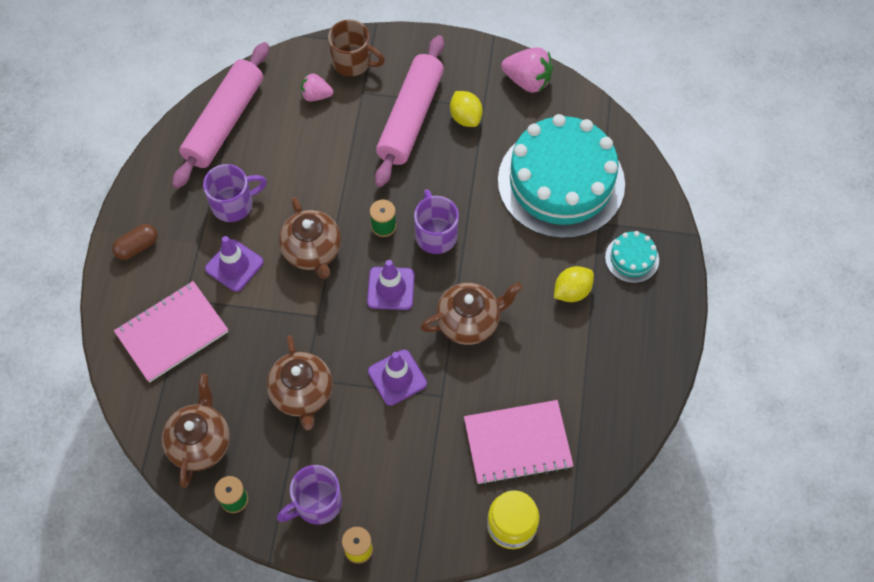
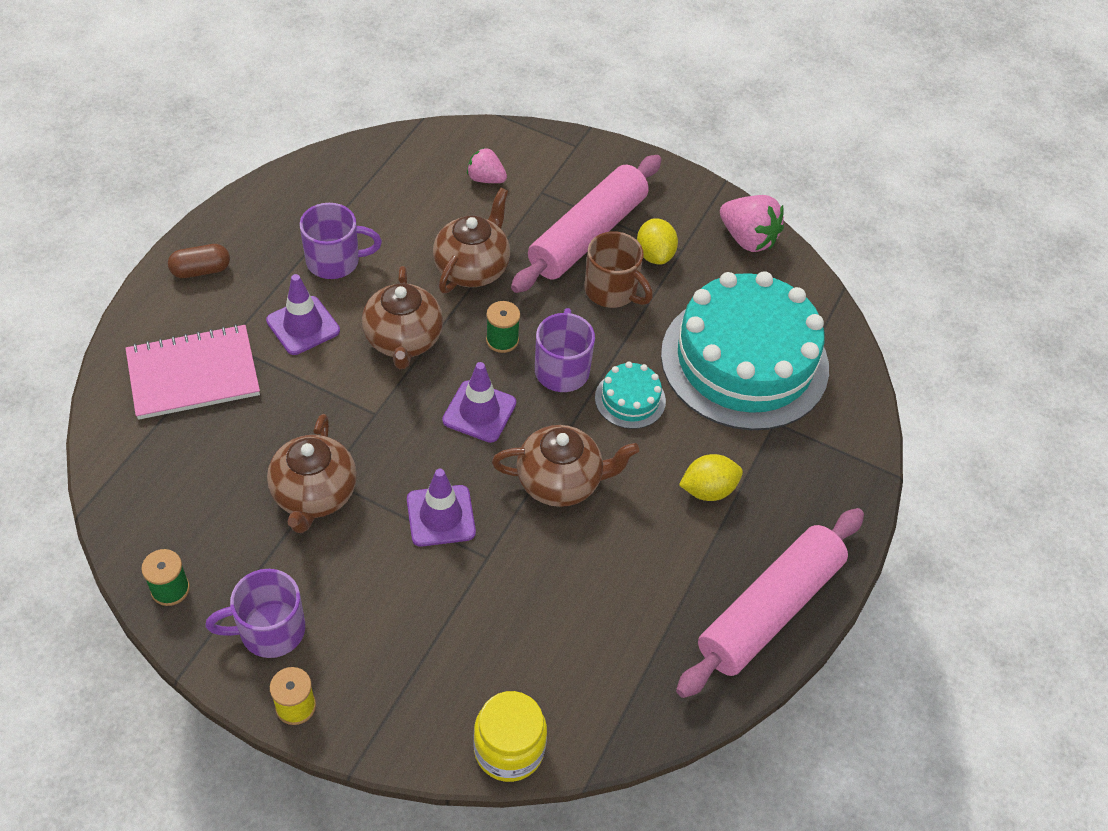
camera: 15 degrees right, 10 degrees down
(200, 443) = (163, 508): brown teapot -> brown teapot (472, 268)
(224, 122) = (366, 174): pink rolling pin -> pink rolling pin (769, 610)
(353, 62) = (545, 158): brown mug -> brown mug (612, 291)
(517, 443) = (561, 648): pink notebook -> none
(632, 258) = (802, 477): turquoise cake -> turquoise cake (630, 399)

